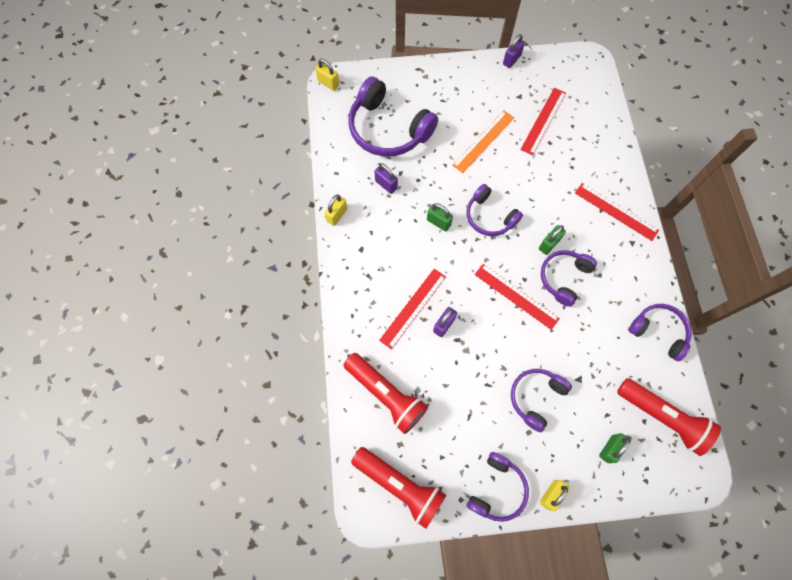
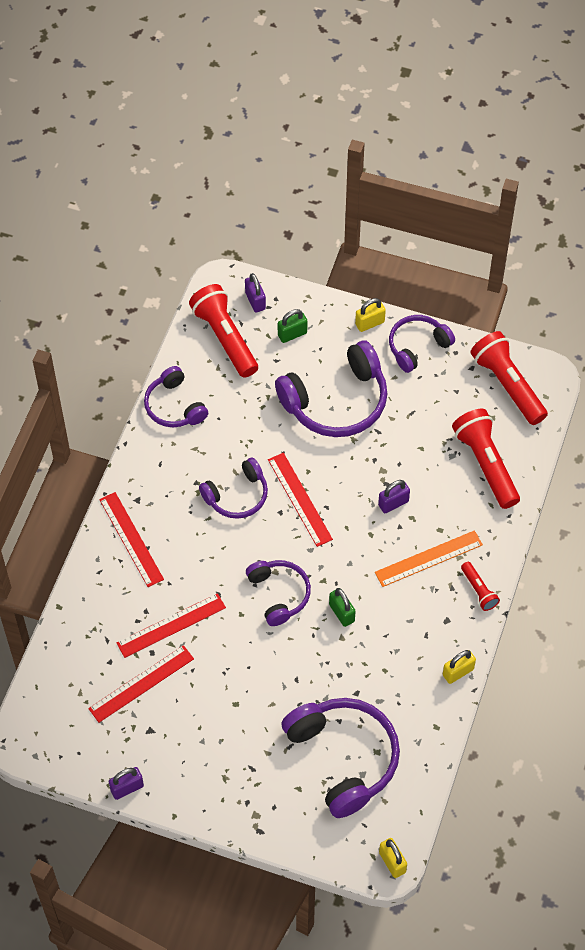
camera: 155 degrees left, 10 degrees down
(347, 282) = (479, 590): none -> red flashlight
(386, 184) = (381, 685): purple padlock -> purple padlock (255, 301)
(413, 308) = (418, 534): red ruler -> red ruler (171, 625)
(483, 141) = (232, 689): orange ruler -> orange ruler (428, 558)
(536, 397) = (336, 401): purple headphones -> purple headphones, size x1.68
(549, 244) = (230, 536): green padlock -> none

